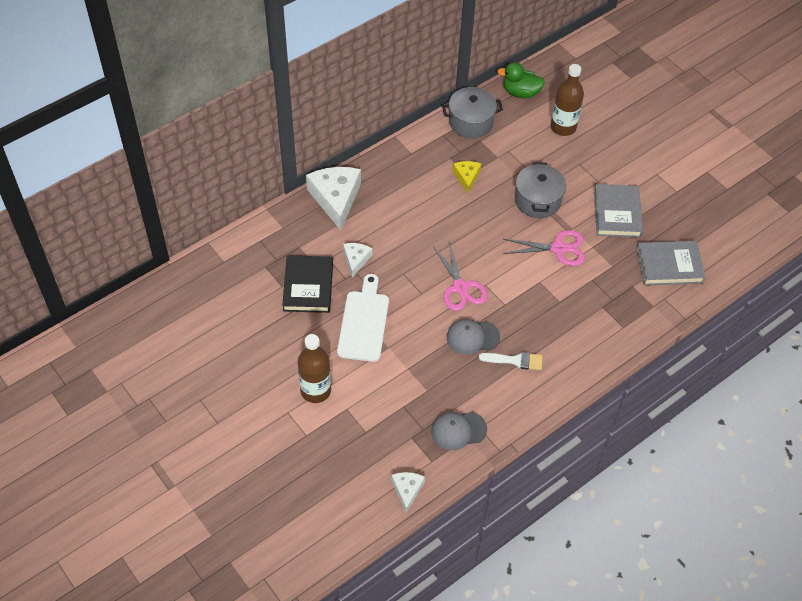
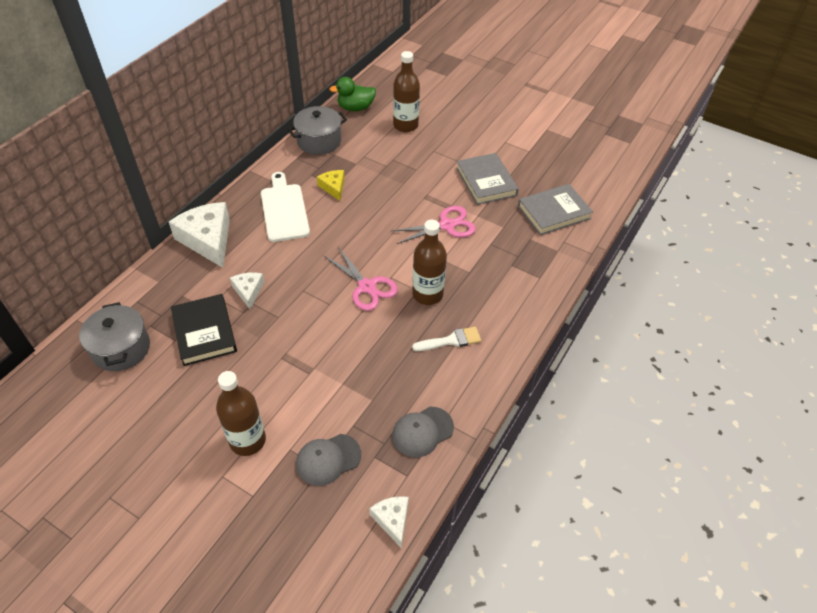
camera: 20 degrees left, 5 degrees down
(364, 322) = (278, 350): white cutting board -> white cutting board (284, 210)
(472, 337) = (398, 331): grey cap -> grey cap (328, 459)
(512, 311) = (427, 294): none -> brown bottle
(537, 200) = (409, 190): grey pot -> grey pot (121, 348)

